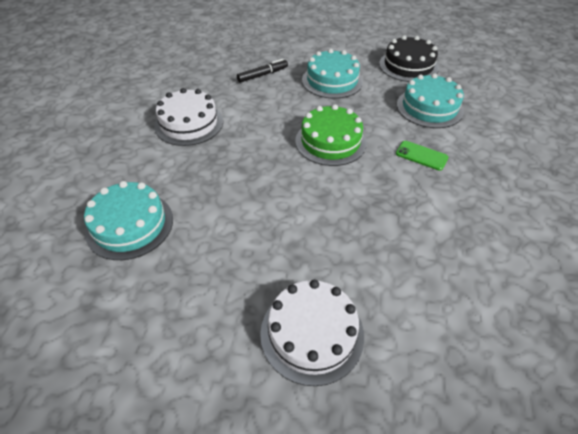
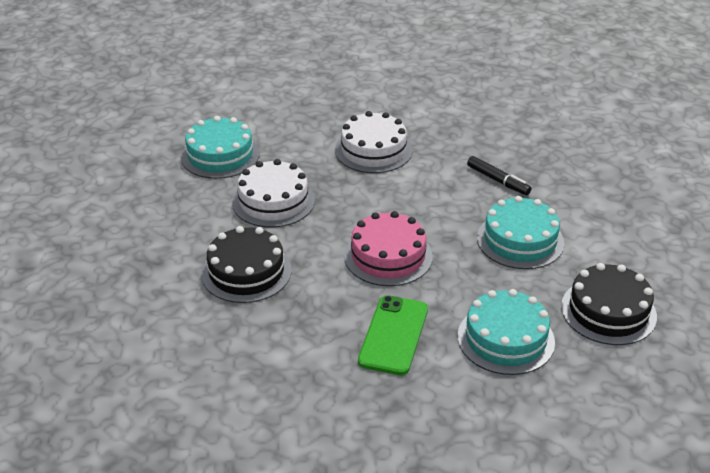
camera: 75 degrees right, 10 degrees down
(312, 333) = (129, 279): white cake -> white cake (273, 201)
(326, 230) = (246, 272): none -> black cake
(330, 141) = (388, 256): green cake -> pink cake
(421, 156) = (393, 335): green phone -> green phone, size x1.61

